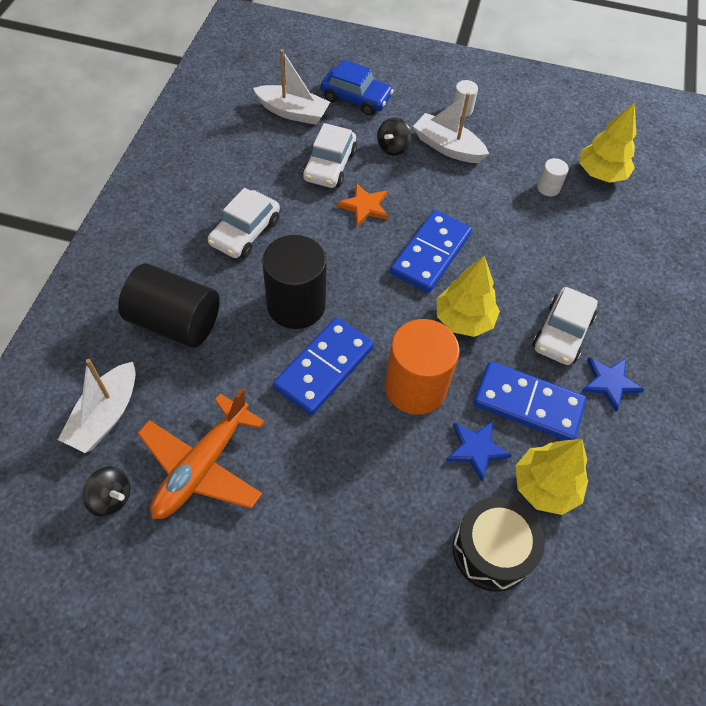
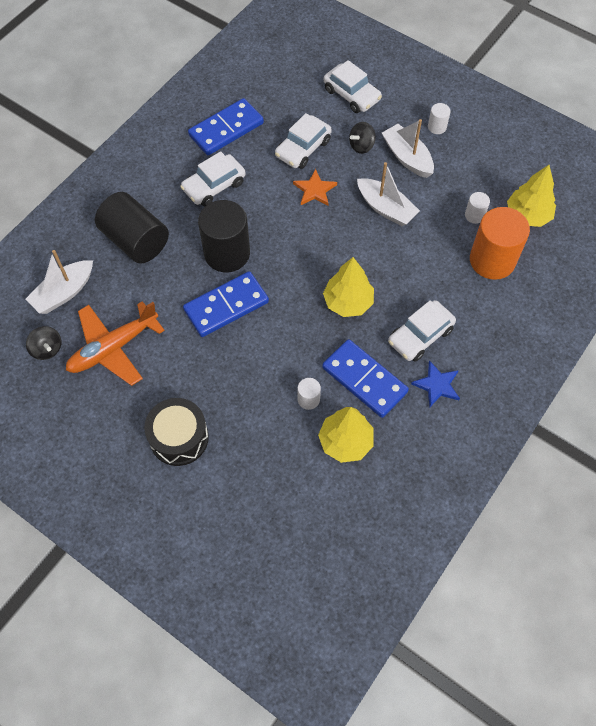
camera: 25 degrees right, 5 degrees up
(293, 112) = (294, 95): white boat -> white boat (386, 208)
(356, 98) = (351, 95): blue car -> white car
(415, 387) = (286, 341): orange cylinder -> orange cylinder (492, 260)
(430, 253) = (348, 243): blue domino -> blue domino (226, 129)
(476, 449) = (308, 399): blue star -> white cylinder
(492, 550) = (284, 470): black drum -> black drum (179, 438)

